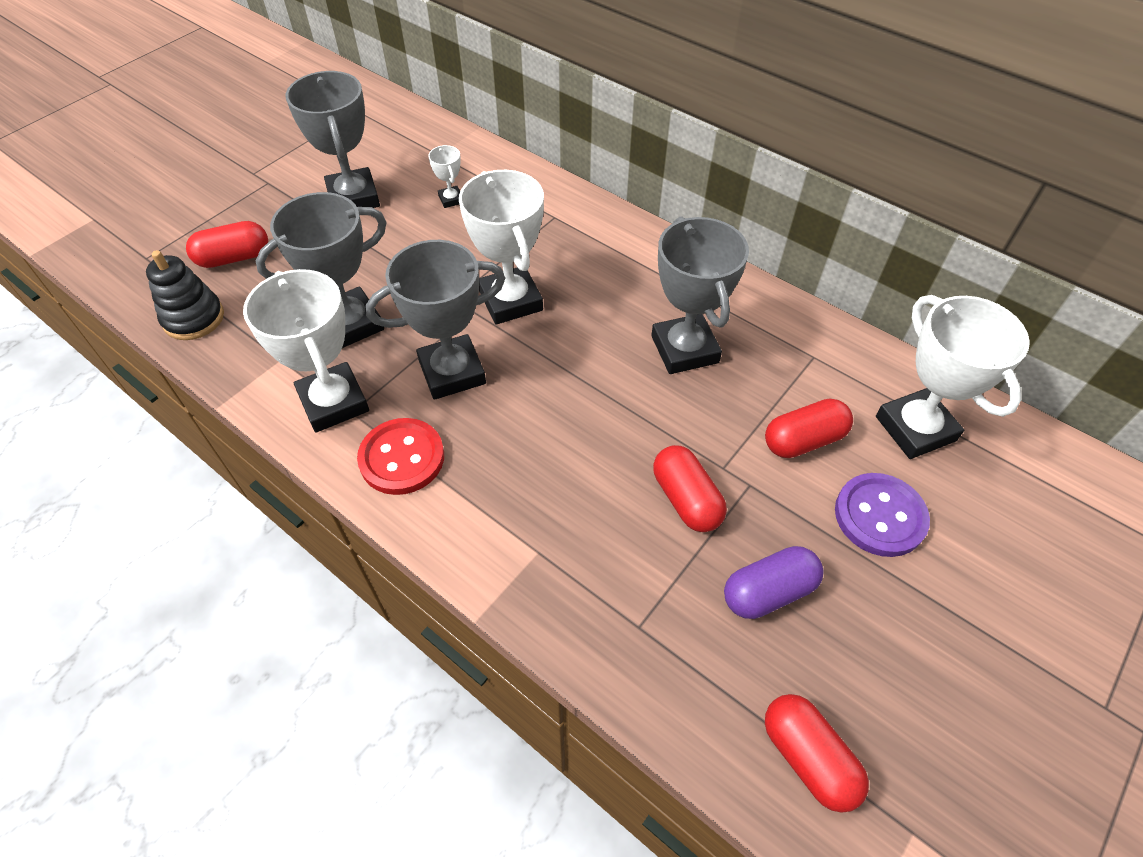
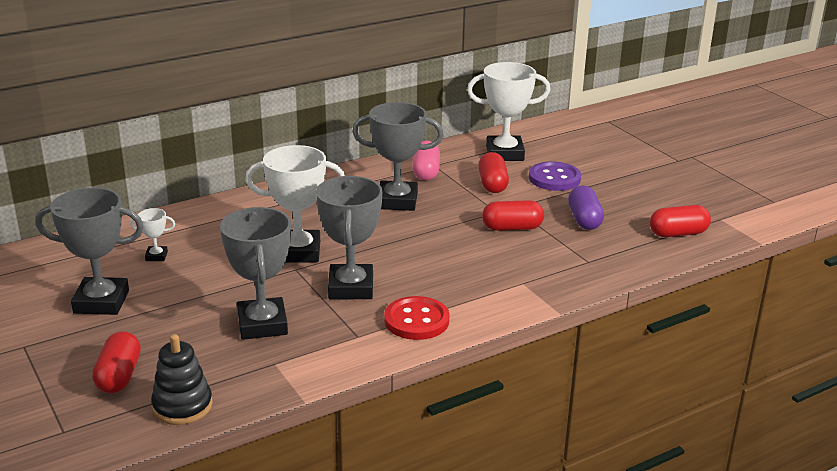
camera: 70 degrees left, 25 degrees down
(334, 402) = (342, 343): white trophy -> none
(786, 354) = (426, 172): none -> pink capsule

